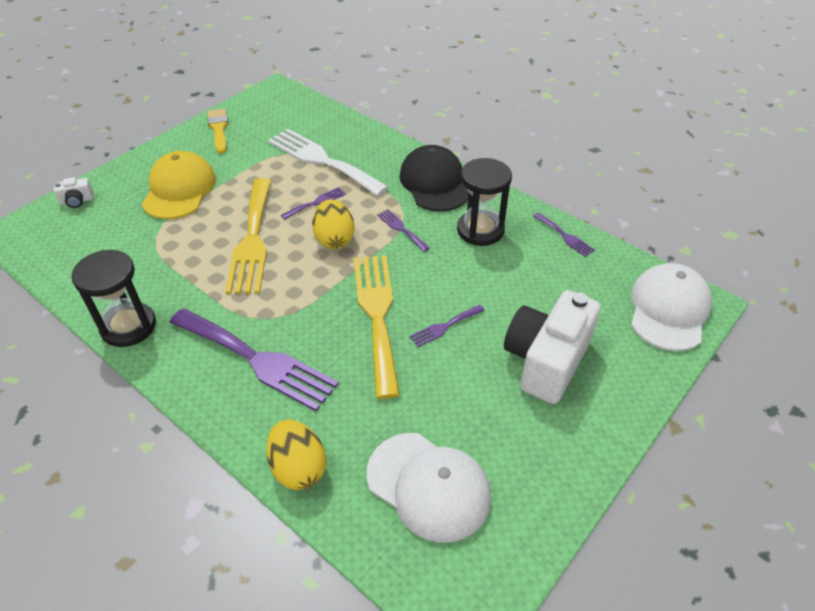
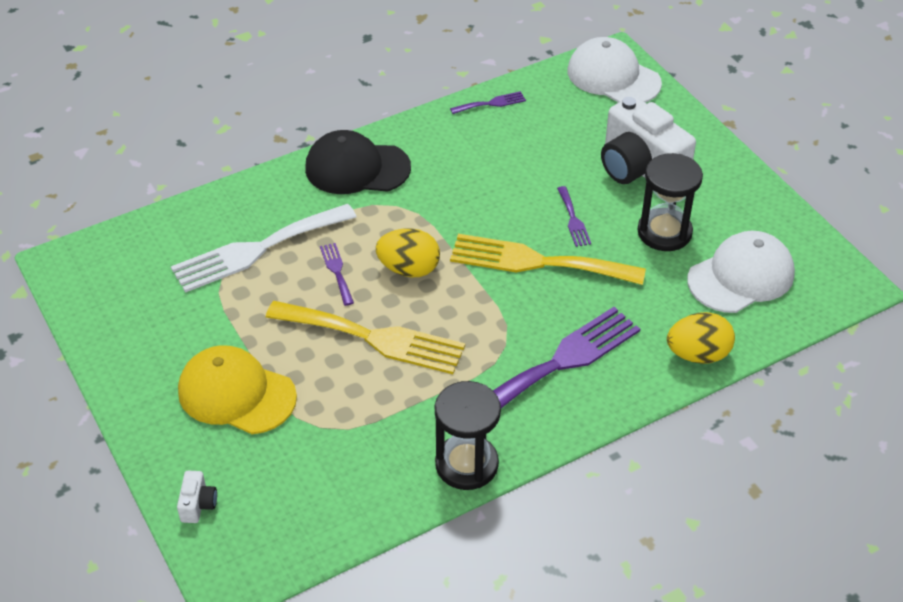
camera: 70 degrees left, 0 degrees up
(219, 129) = (120, 337): yellow brush -> none
(401, 229) = (419, 213): purple fork -> none
(480, 230) = (452, 157): black hourglass -> black hourglass (664, 232)

